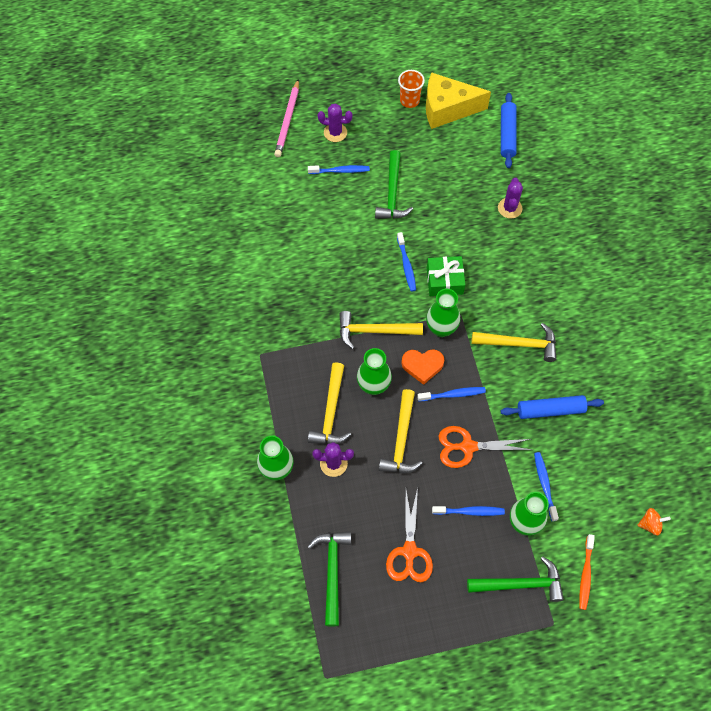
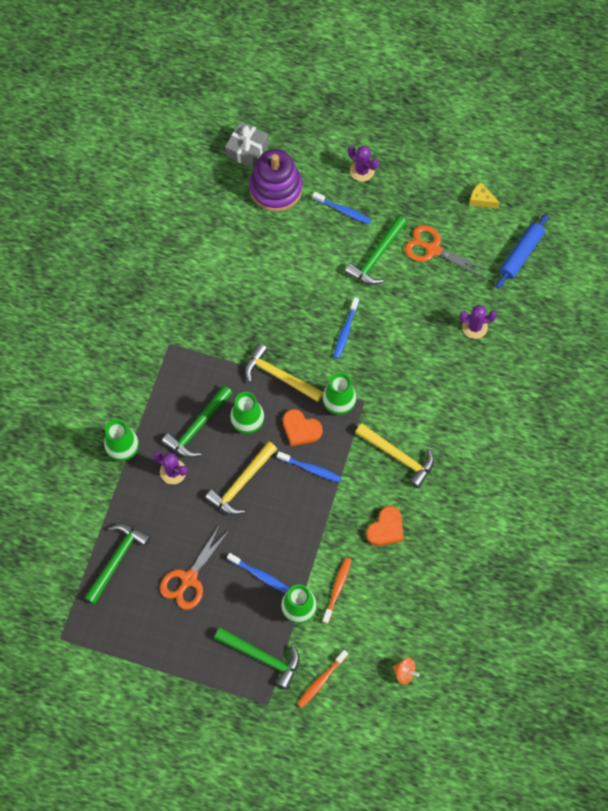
camera: 30 degrees right, 5 degrees up
(226, 162) = (247, 149): none -> grey gift
(271, 181) = (276, 188): none -> purple stacking toy
(287, 120) = (326, 136): pink pencil -> none
(330, 412) = (197, 427): yellow hammer -> green hammer
(409, 101) = (451, 173): orange cup -> none
(444, 281) = (370, 363): green gift -> none
(447, 109) = (481, 200): yellow cheese -> yellow cheese, size x0.44
(468, 447) = (293, 520): orange scissors -> orange scissors (433, 249)
(509, 208) = (474, 327): purple cactus -> purple cactus turned 45 degrees clockwise
(545, 485) = (337, 589): blue toothbrush -> orange toothbrush
(550, 410) = (386, 528): blue rolling pin -> orange heart

